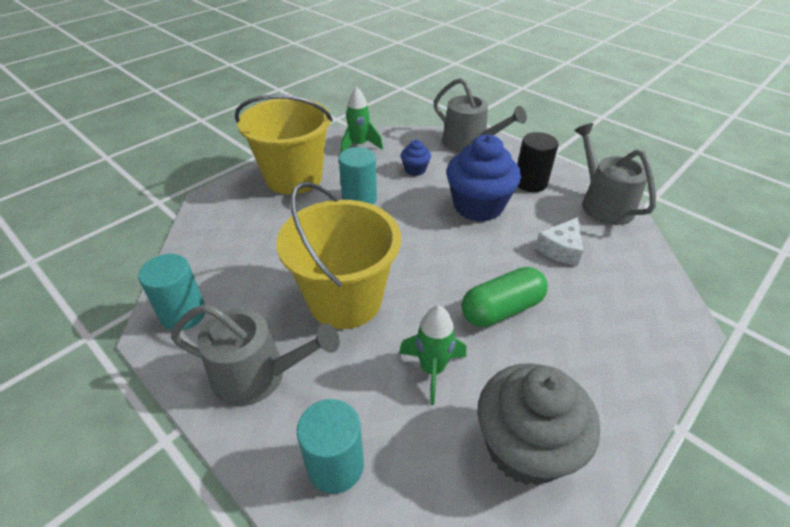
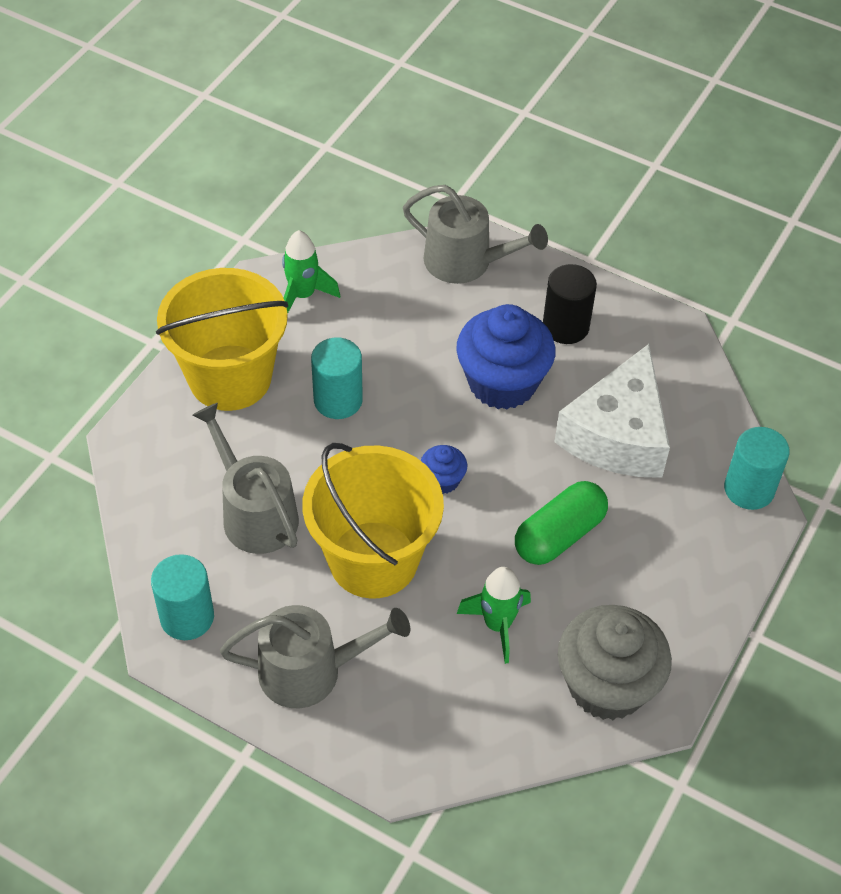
camera: 15 degrees left, 10 degrees up
(335, 465) = (428, 742): turquoise cylinder -> turquoise cylinder (749, 489)
(415, 170) = (400, 331): blue cupcake -> blue cupcake (442, 480)
(561, 249) = (618, 434): white cheese -> white cheese, size x1.96
(603, 204) = (665, 348): grey watering can -> grey watering can (255, 513)

